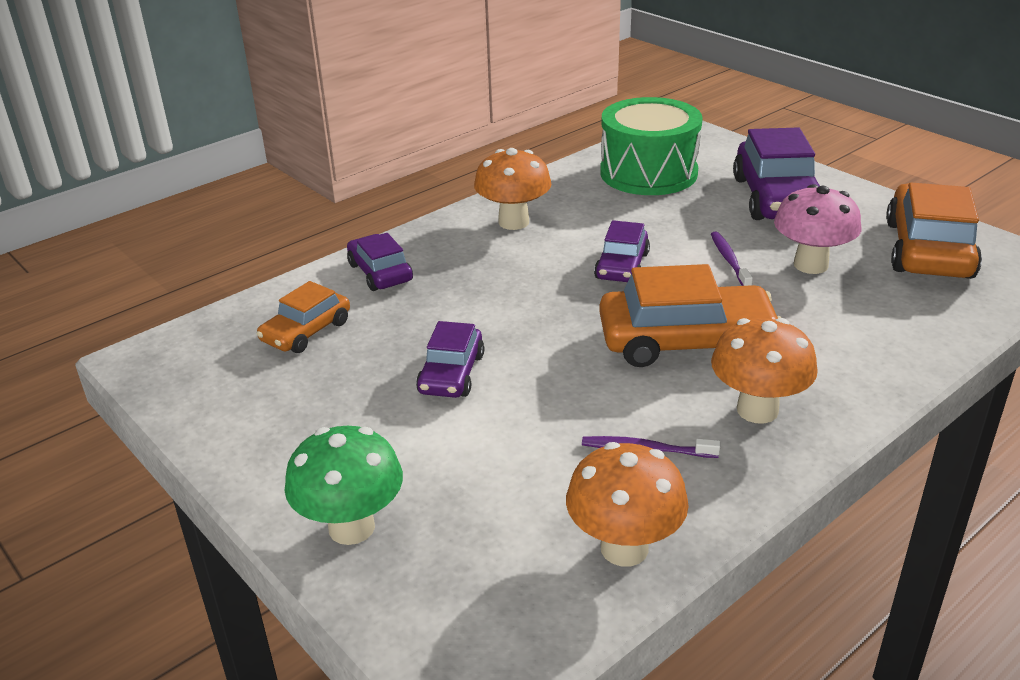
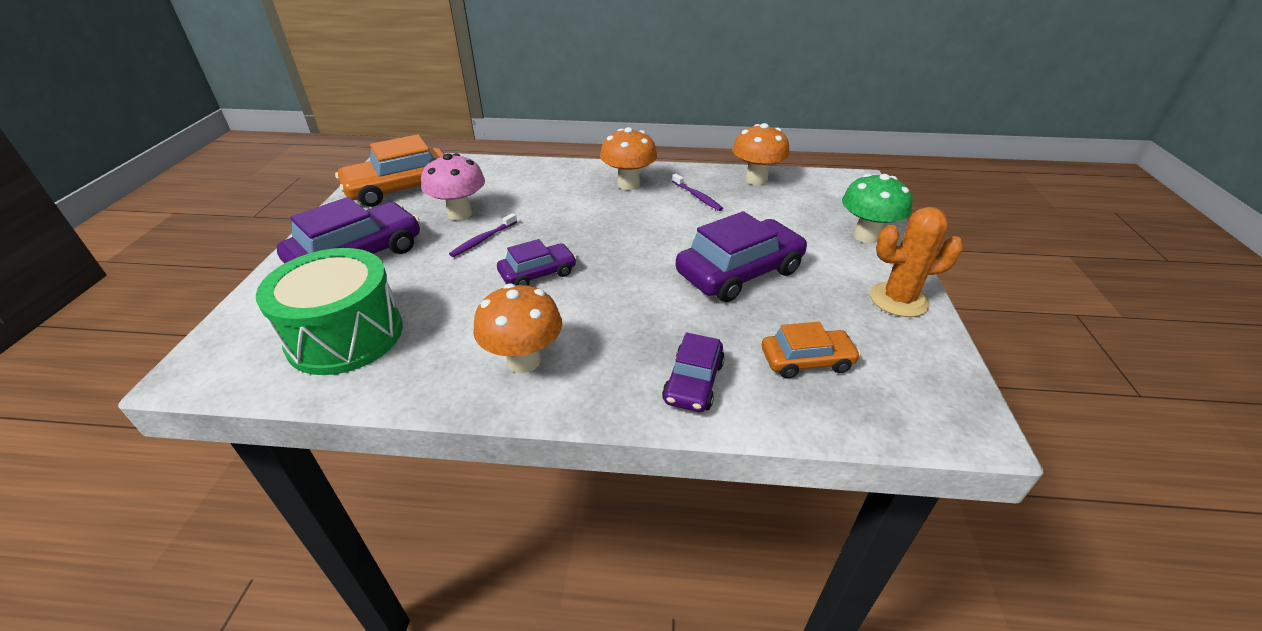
camera: 135 degrees left, 5 degrees up
(253, 443) = (898, 300): none -> orange cactus
(451, 374) = (739, 272): purple car -> purple car, size x1.74
(686, 341) = (597, 219): orange car -> none

